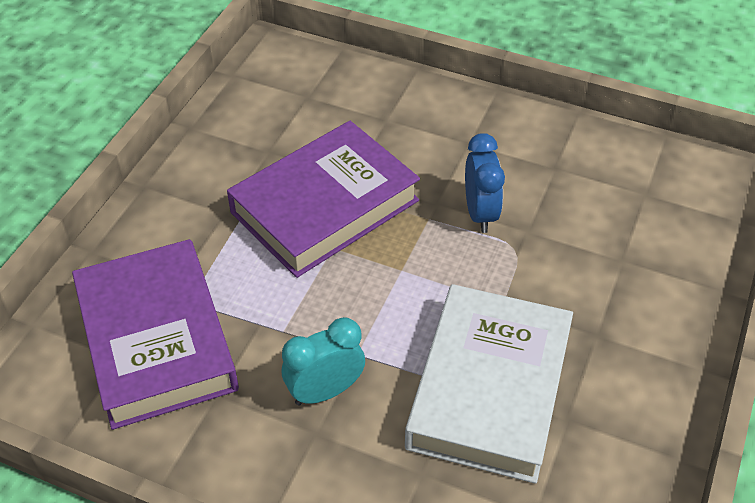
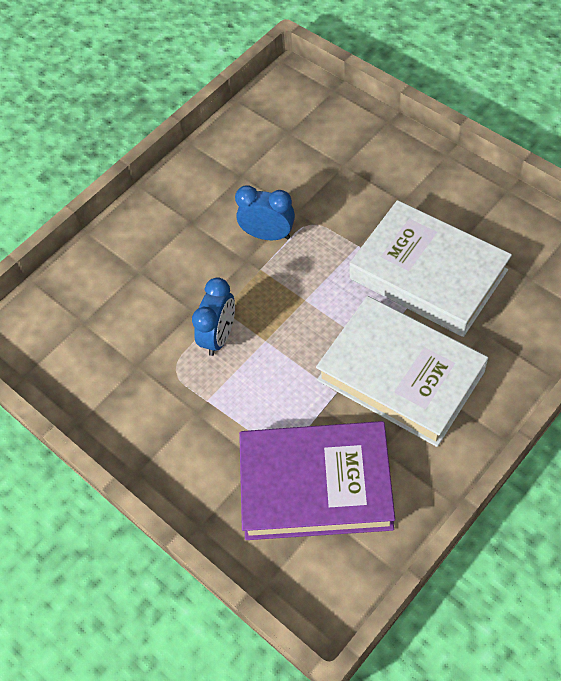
camera: 65 degrees left, 10 degrees up
(325, 206) = (219, 336): purple book -> blue clock
(325, 391) = (400, 375): turquoise clock -> white book

